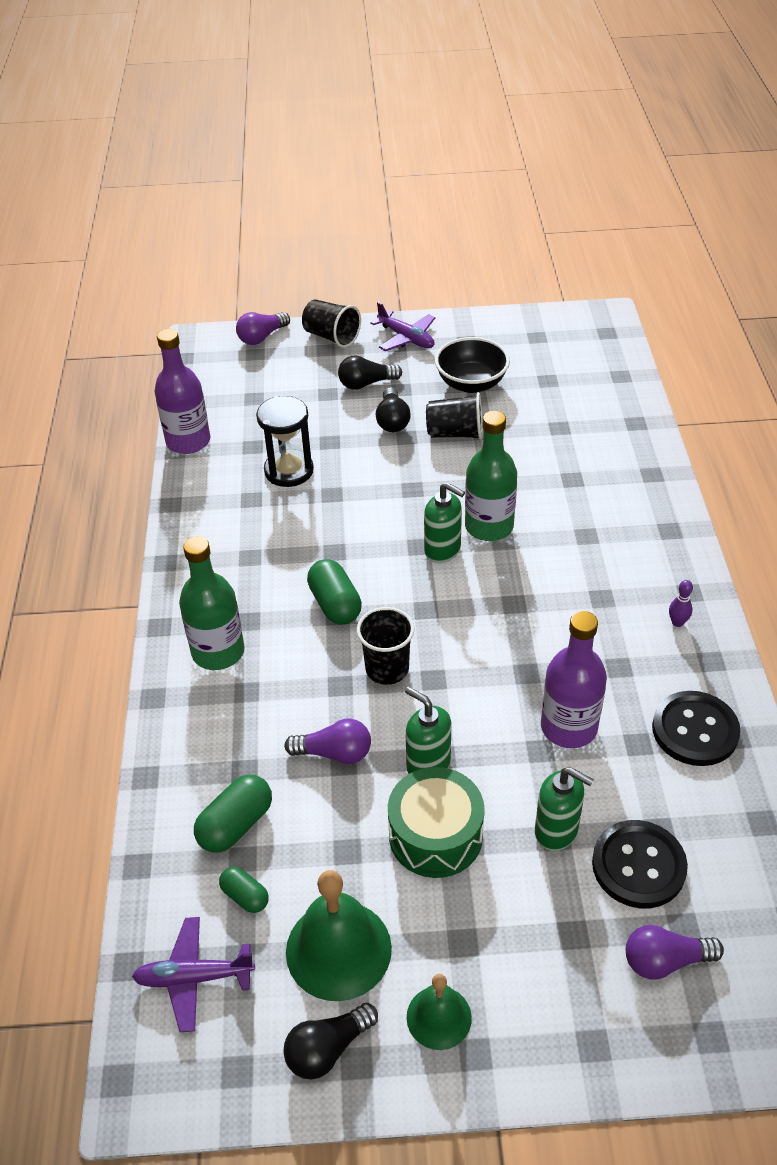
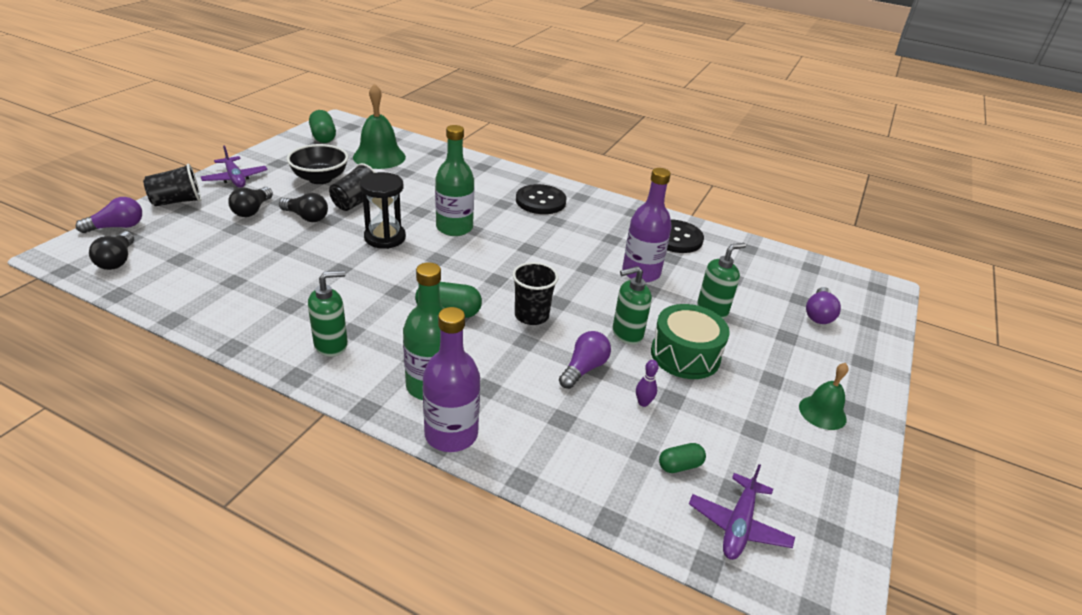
camera: 65 degrees left, 10 degrees down
(188, 441) = (172, 308): purple bottle -> purple bottle (451, 434)
(236, 825) = (611, 444): green capsule -> green capsule (323, 137)
(262, 337) = (117, 227): purple light bulb -> purple light bulb turned 105 degrees counterclockwise
(289, 470) = (287, 276): black hourglass -> black hourglass (385, 238)
(327, 1049) = (828, 474): black light bulb -> black light bulb (117, 260)
(338, 949) = (751, 436): green bell -> green bell (379, 157)
(406, 338) = (235, 178): purple plane -> purple plane turned 75 degrees clockwise
(443, 550) = (453, 251): green soap dispenser -> green soap dispenser (331, 345)
(638, 866) = (753, 295): black button -> black button (540, 201)
(677, 622) = (598, 209): purple bowling pin -> purple bowling pin (643, 403)

